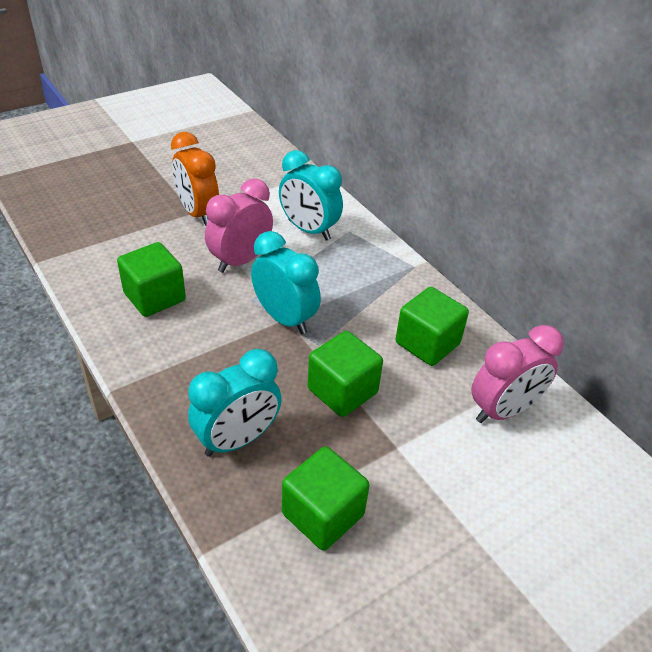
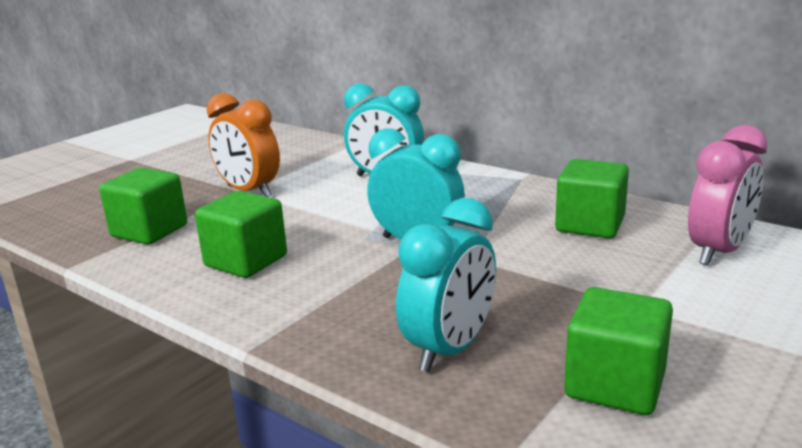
camera: 15 degrees left, 20 degrees down
(240, 261) = (328, 213): pink clock -> none
(342, 391) = (535, 279): green cube -> green cube (149, 231)

